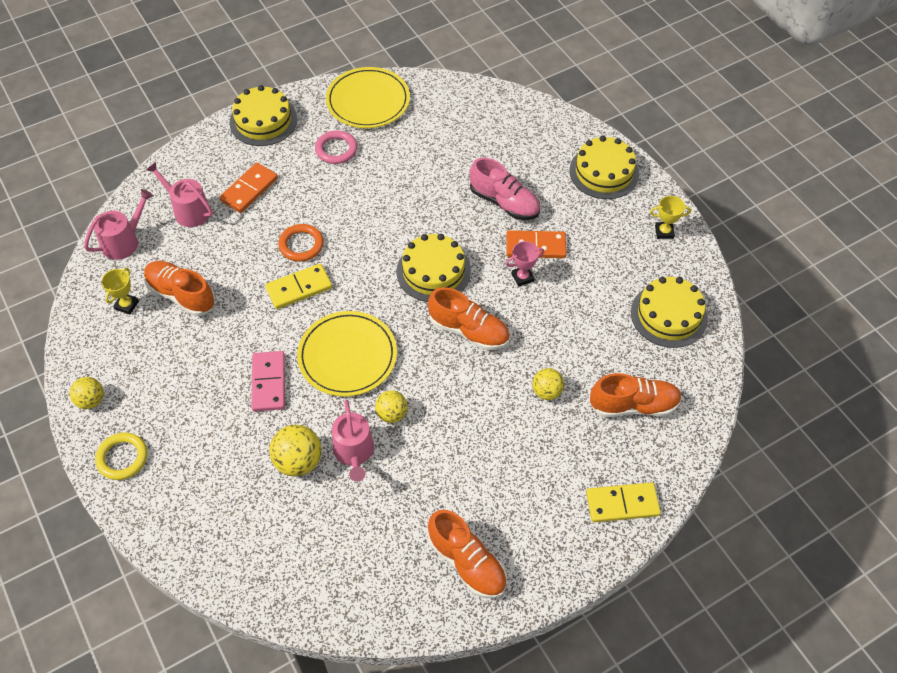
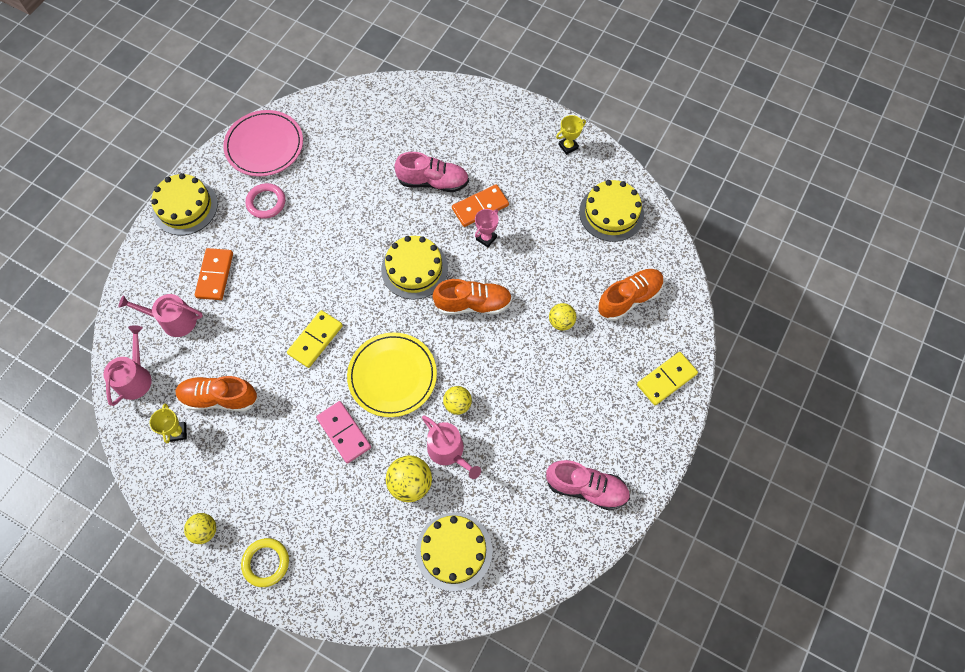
camera: 30 degrees left, 10 degrees up
(301, 245) = (292, 301): orange ring -> none
(368, 101) = (264, 145): yellow plate -> pink plate
(467, 562) = (586, 488): orange shoe -> pink shoe
(604, 172) = (493, 118): yellow cake -> yellow cake (454, 551)

